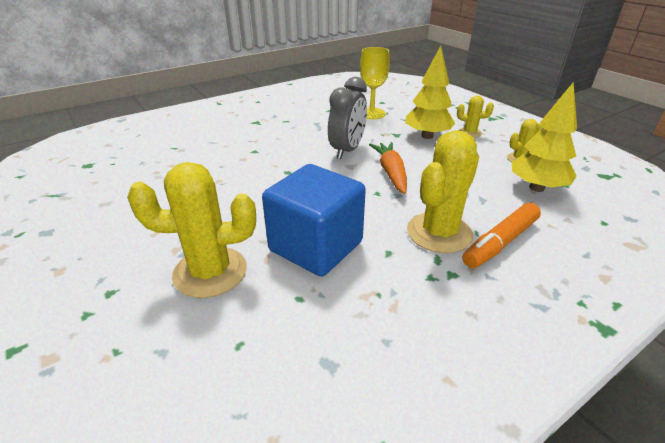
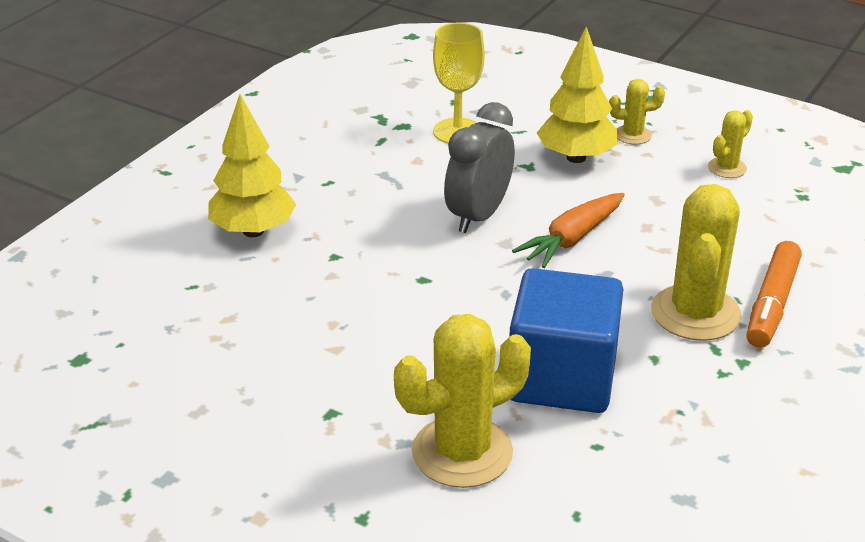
camera: 25 degrees left, 0 degrees up
(347, 150) = (478, 216): grey clock -> grey clock turned 150 degrees counterclockwise
(391, 173) = (572, 239): orange carrot -> orange carrot turned 105 degrees counterclockwise
(536, 188) = (772, 211): yellow tree -> yellow tree (253, 231)

